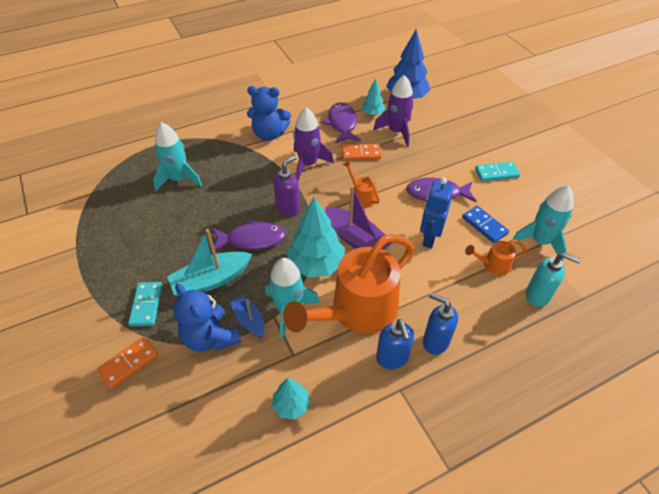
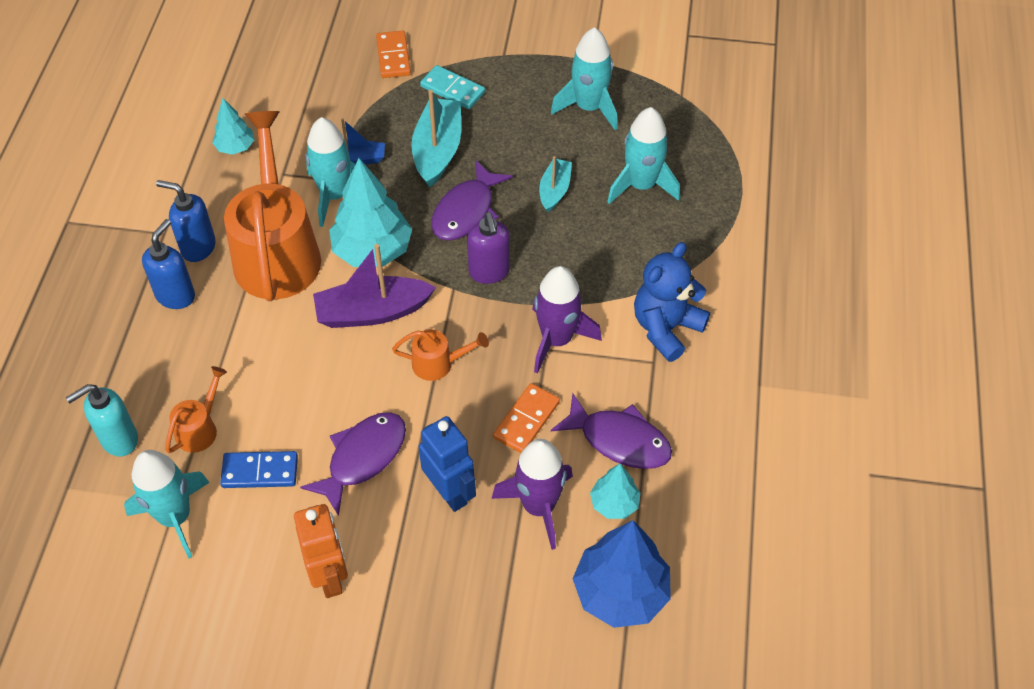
camera: 125 degrees right, 5 degrees up
(125, 228) = (589, 107): none -> turquoise rocket
(207, 210) = (554, 190): none -> turquoise boat
(210, 337) = (365, 122): blue teddy bear -> none
(429, 238) = (301, 391): blue robot -> blue robot (450, 492)
(435, 341) = (176, 295): blue soap dispenser -> blue soap dispenser turned 45 degrees counterclockwise
(496, 173) = (330, 576): turquoise domino -> orange robot

